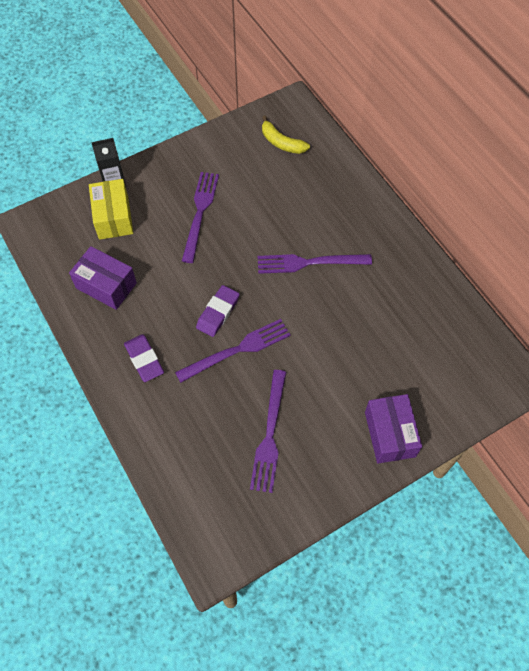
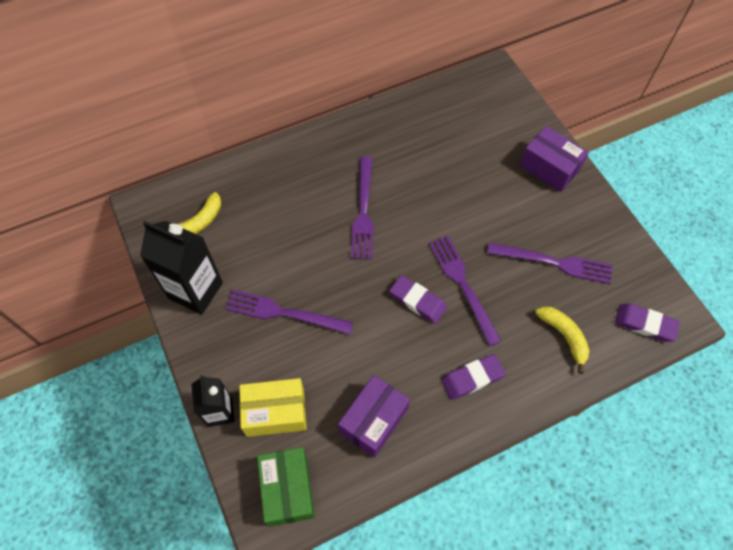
camera: 85 degrees left, 0 degrees up
(53, 233) = (288, 489): none -> green box
(188, 440) = (564, 336): none -> yellow banana
(205, 521) = (645, 324): none -> purple eraser
(216, 151) = (196, 290): none -> black carton
(390, 434) = (549, 168): purple box -> purple box turned 45 degrees clockwise

